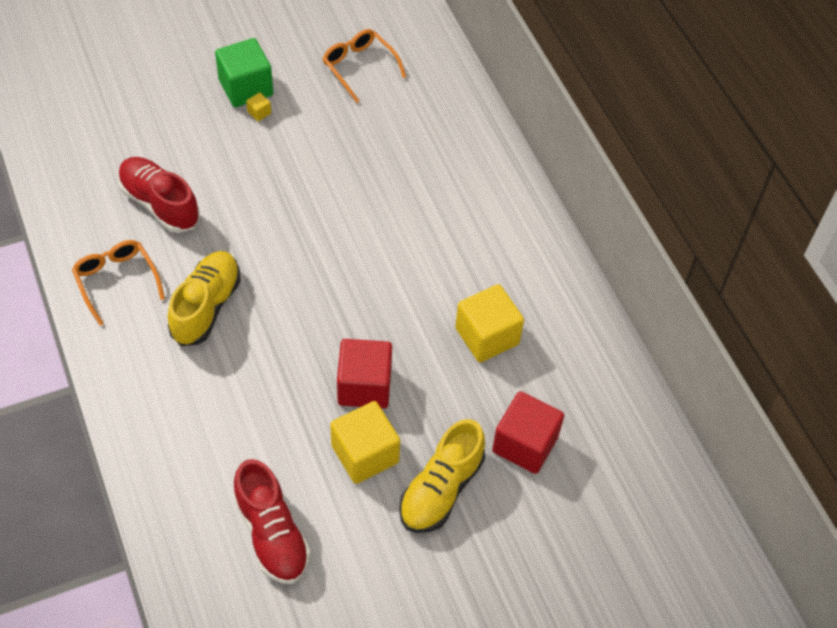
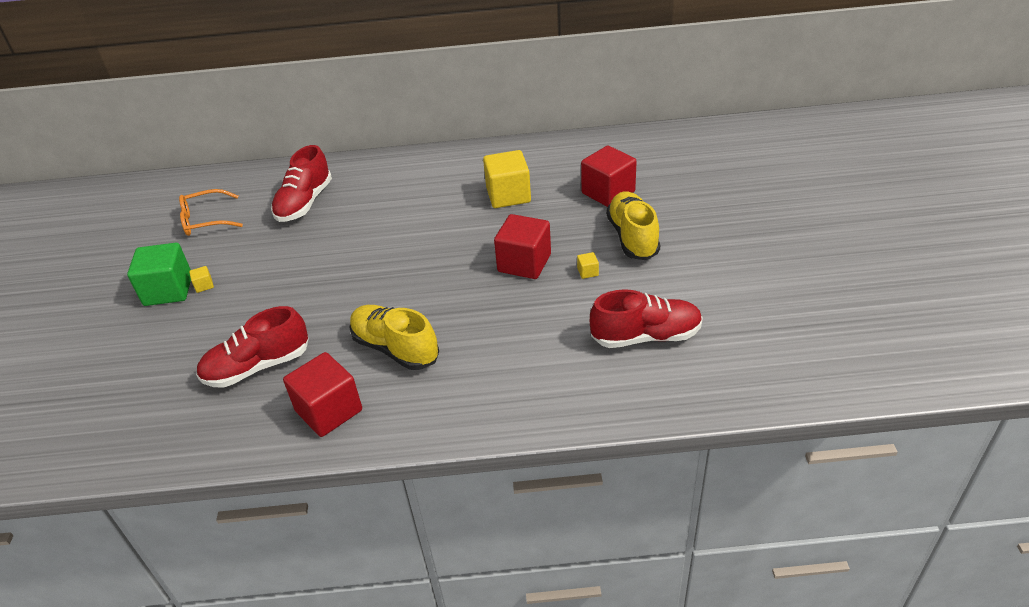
camera: 65 degrees left, 15 degrees down
(117, 281) = (329, 411): orange glasses -> red cube
(365, 454) = (587, 272): yellow cube -> yellow cube, size x0.40
(413, 141) = (304, 203): none -> red shoe
(441, 489) = (632, 237): yellow shoe -> yellow shoe turned 150 degrees counterclockwise

